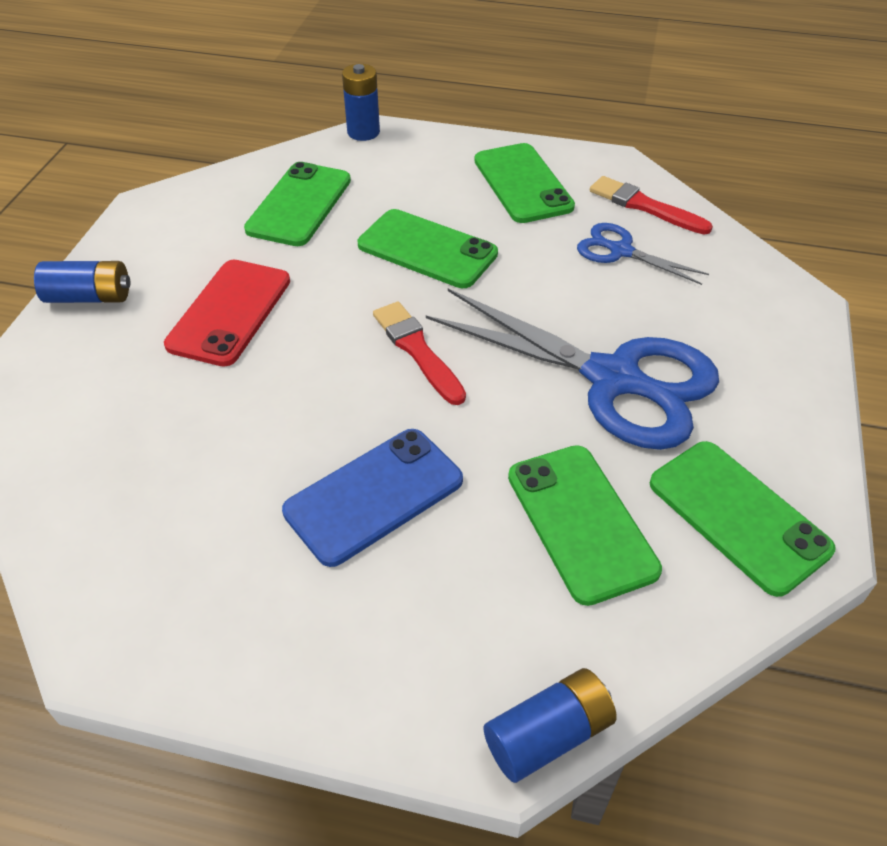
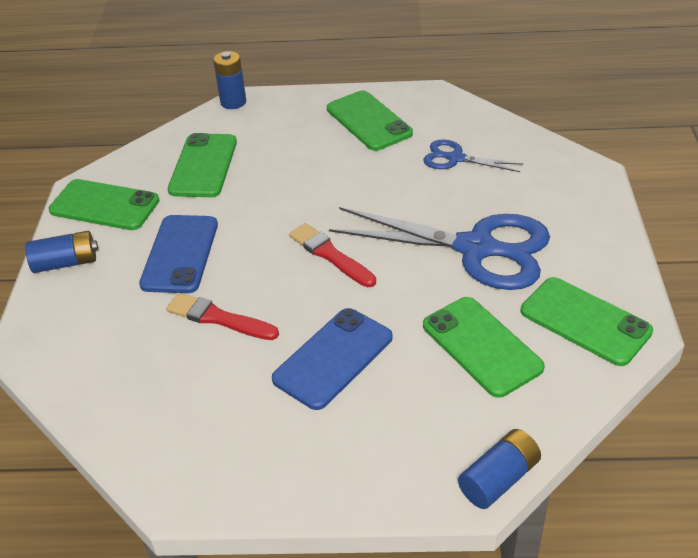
camera: 10 degrees left, 5 degrees down
(229, 312) = (180, 254): red phone -> blue phone
(427, 249) = (313, 182): green phone -> green phone (104, 206)
(645, 206) = (464, 123): red brush -> red brush (219, 318)

